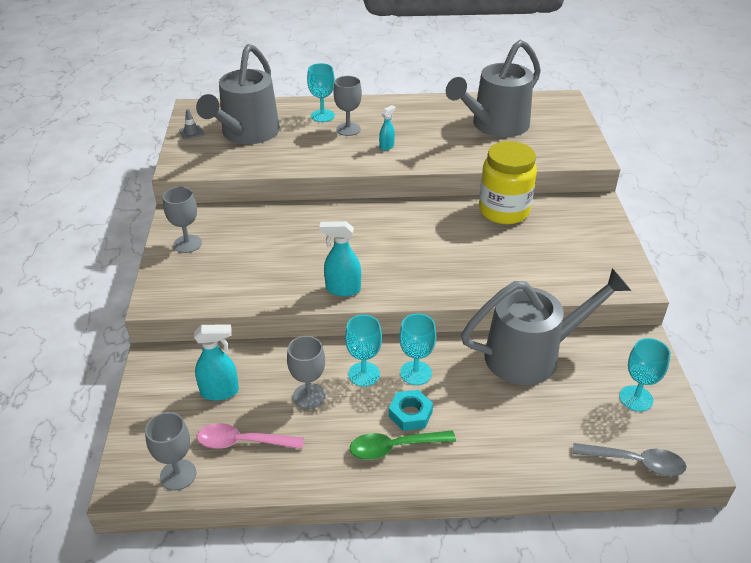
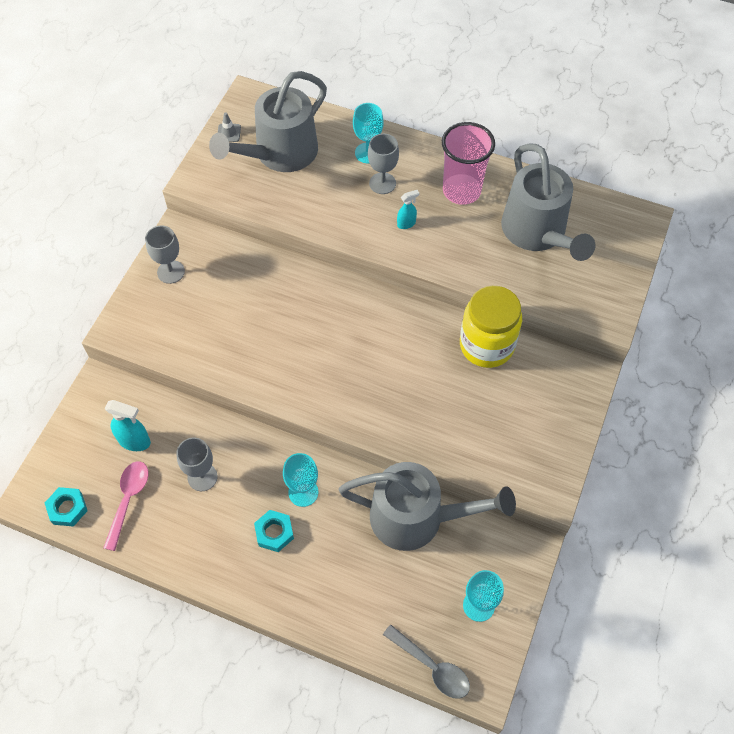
camera: 25 degrees right, 20 degrees up
(178, 475) = (67, 508): grey goblet -> turquoise nut
(242, 442) = (128, 500): pink spoon -> pink spoon turned 75 degrees clockwise
(342, 289) = (277, 383): turquoise spray bottle -> none
(364, 374) = (259, 474): turquoise goblet -> none
(394, 447) = (242, 559): green spoon -> none
(416, 118) = (461, 191): none -> pink cup
(494, 126) = (538, 233): grey watering can -> grey watering can turned 90 degrees counterclockwise

